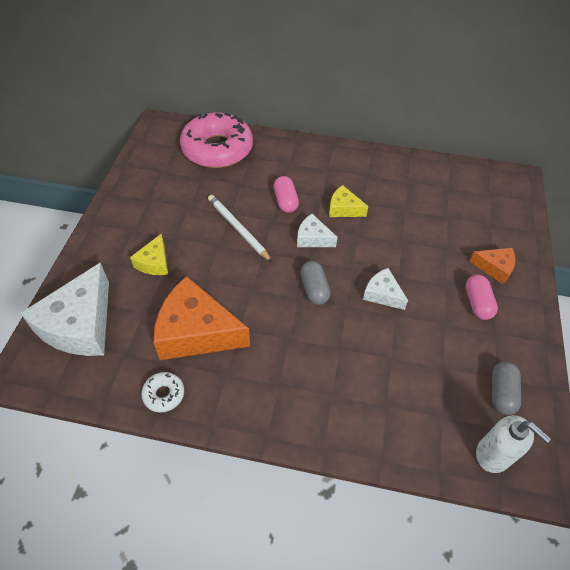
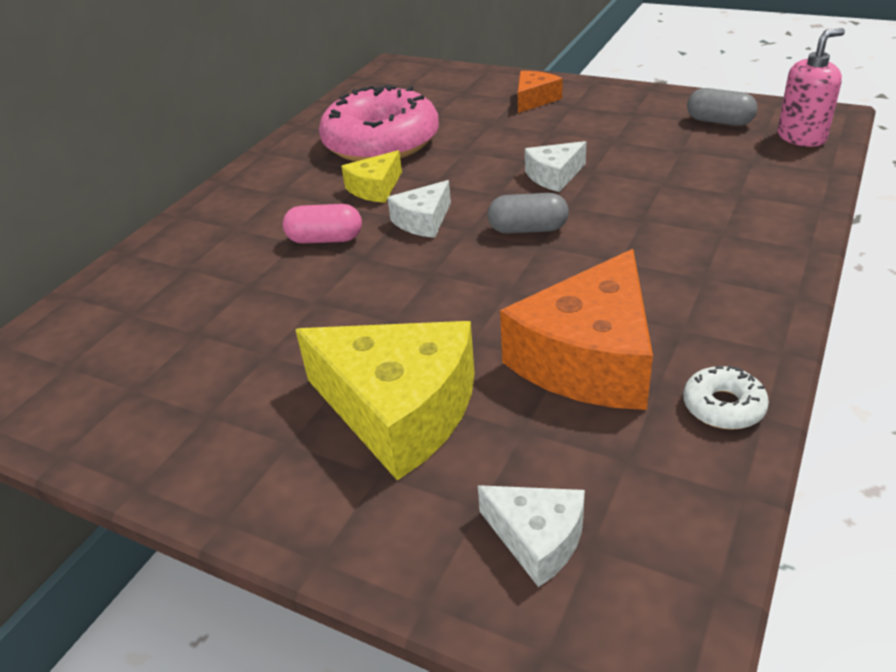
camera: 70 degrees left, 15 degrees down
(80, 325) = (537, 539): white cheese -> white cheese, size x0.51
(154, 262) = (399, 410): yellow cheese -> yellow cheese, size x1.98
(217, 149) = (128, 307): pink donut -> pink donut (381, 142)
(238, 229) = (362, 295): white pencil -> none
(477, 303) = (586, 117): pink capsule -> none
(493, 454) = (801, 137): white soap dispenser -> pink soap dispenser

